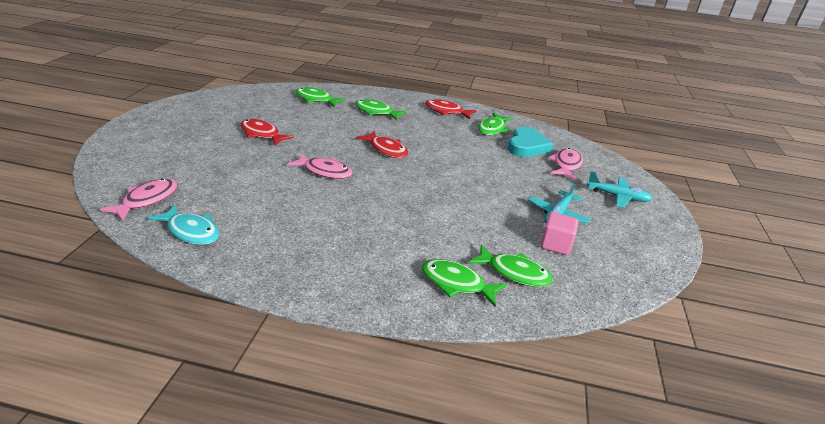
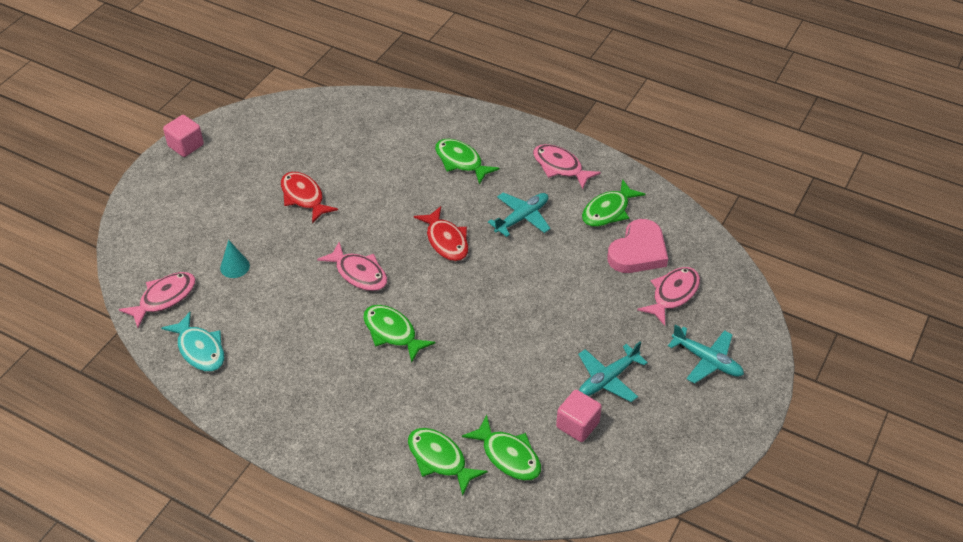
camera: 20 degrees right, 15 degrees up
(152, 113) = (186, 145): none -> pink cube
(212, 175) = (235, 266): none -> turquoise cone
(316, 99) = (390, 128): green fish -> green fish (392, 332)
(435, 135) = (522, 218): none -> turquoise plane
(446, 111) = (560, 167): red fish -> pink fish
(527, 146) = (638, 251): turquoise heart -> pink heart

